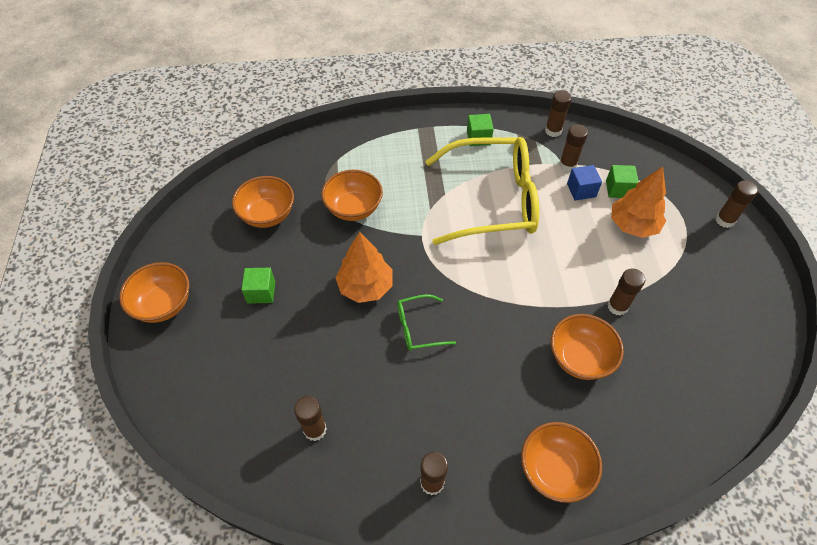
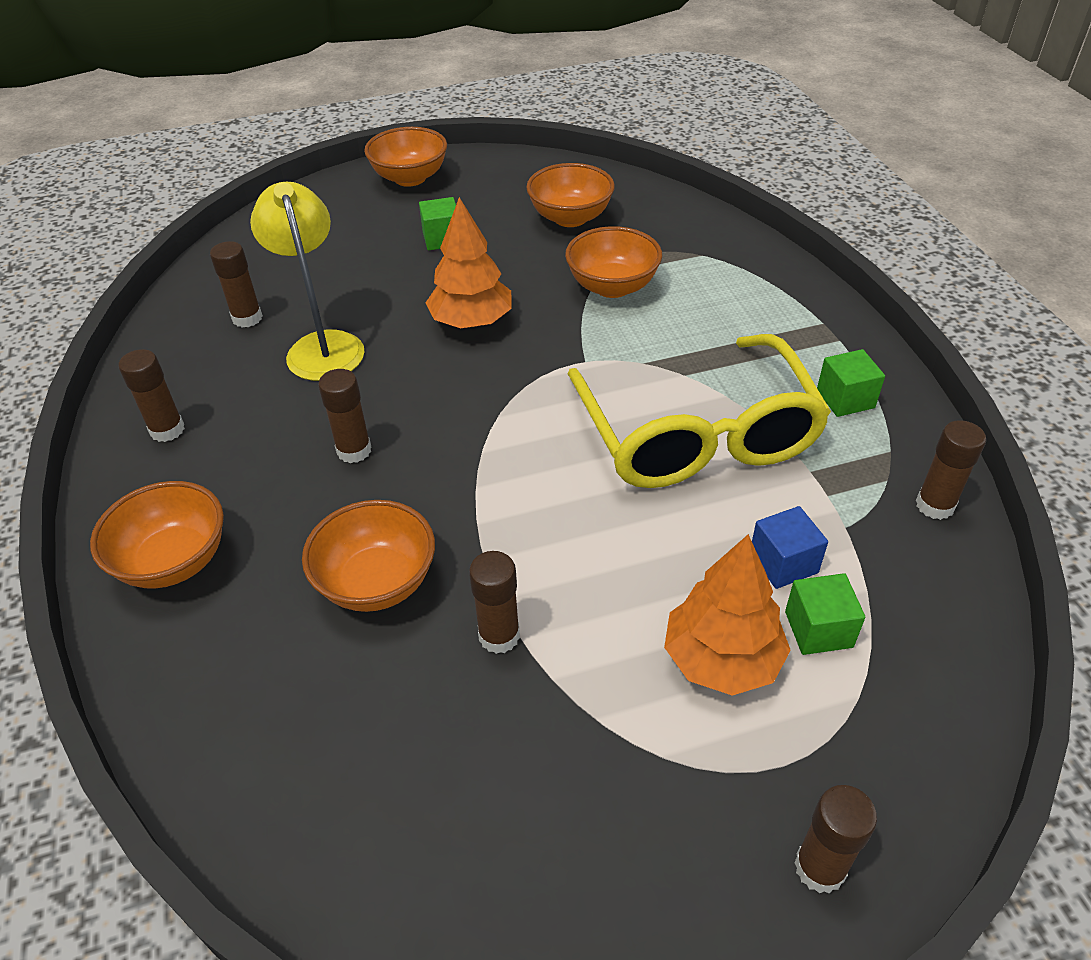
camera: 80 degrees right, 10 degrees down
(364, 378) = (322, 345): none -> yellow lamp
(418, 327) = (409, 383): green glasses -> none
(567, 165) = (846, 536): brown glue stick -> brown glue stick (354, 450)

